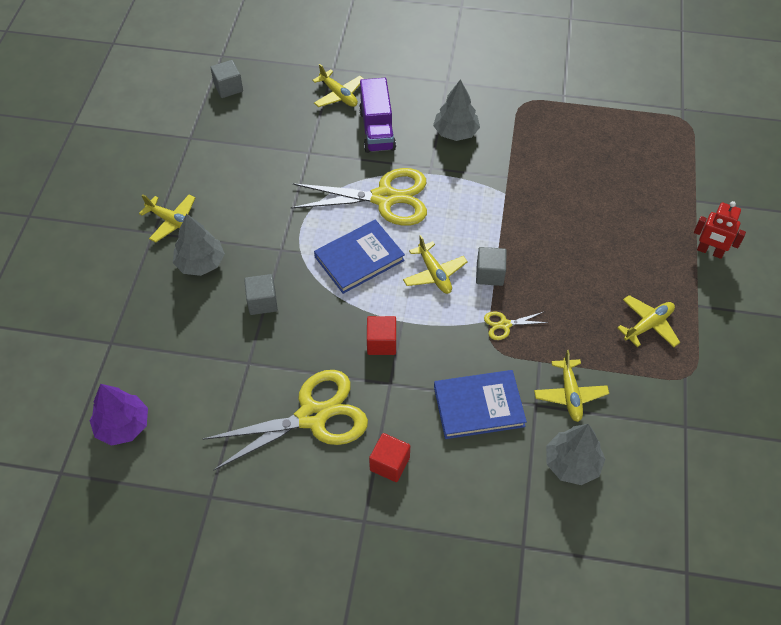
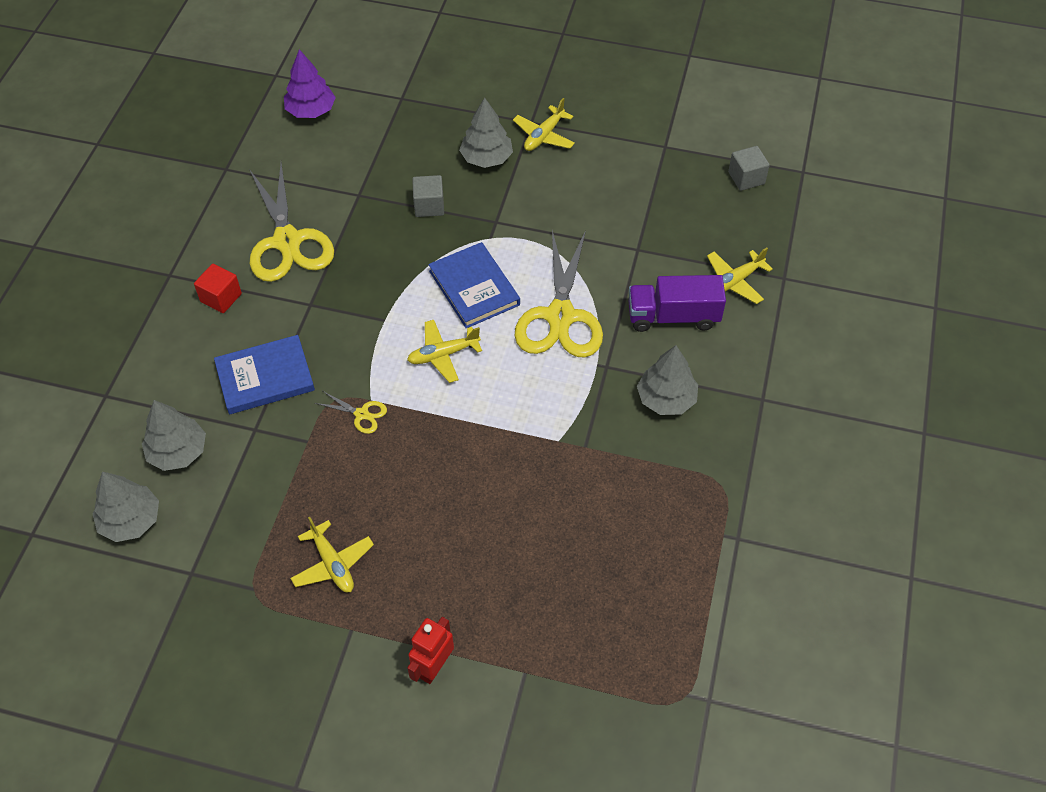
camera: 95 degrees right, 0 degrees up
(381, 343) = (360, 300): red cube -> none
(478, 406) = (265, 377): blue book -> blue book turned 75 degrees clockwise
(489, 274) = (434, 408): grey cube -> none
(505, 325) = (361, 414): yellow scissors -> yellow scissors turned 120 degrees clockwise
(570, 394) = (259, 464): yellow plane -> none
(650, 487) = (130, 520): none -> grey tree

